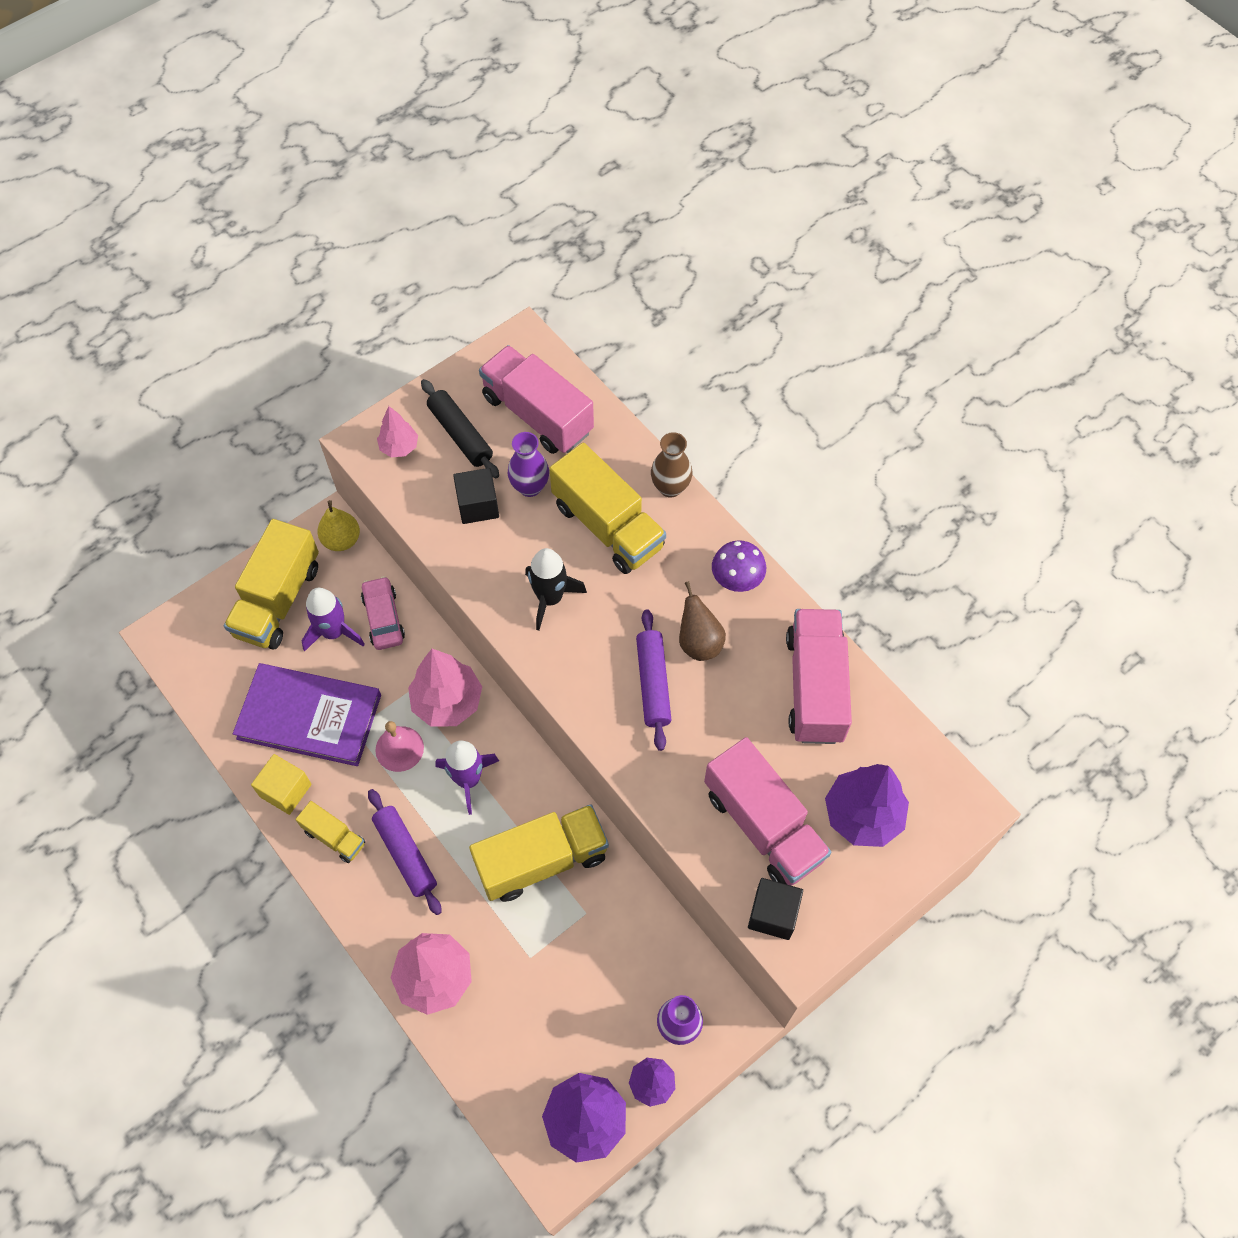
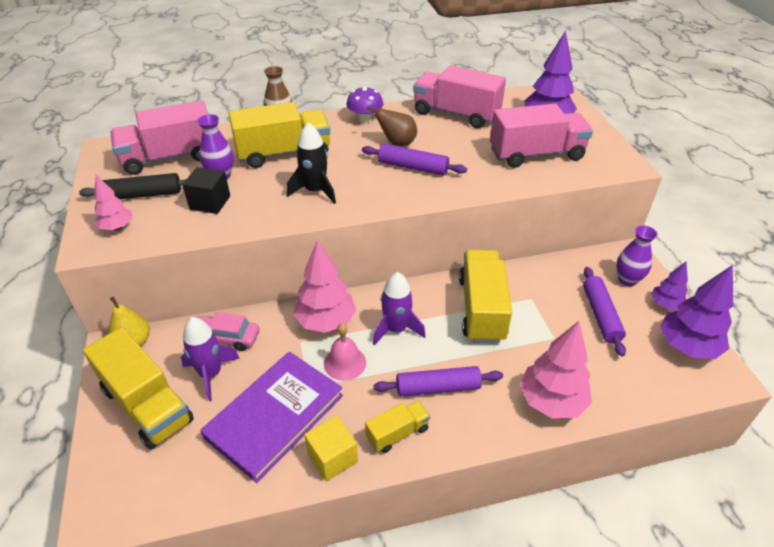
camera: 65 degrees left, 20 degrees down
(594, 1004) = (601, 315): none -> purple rolling pin
(773, 914) = (597, 167): black cube -> none

